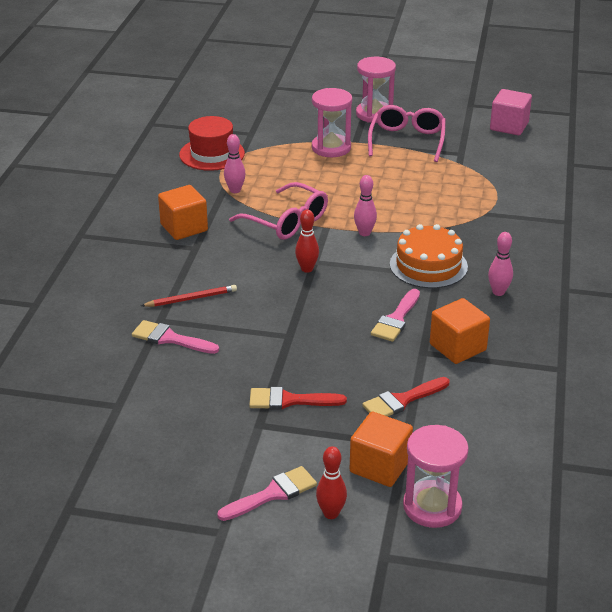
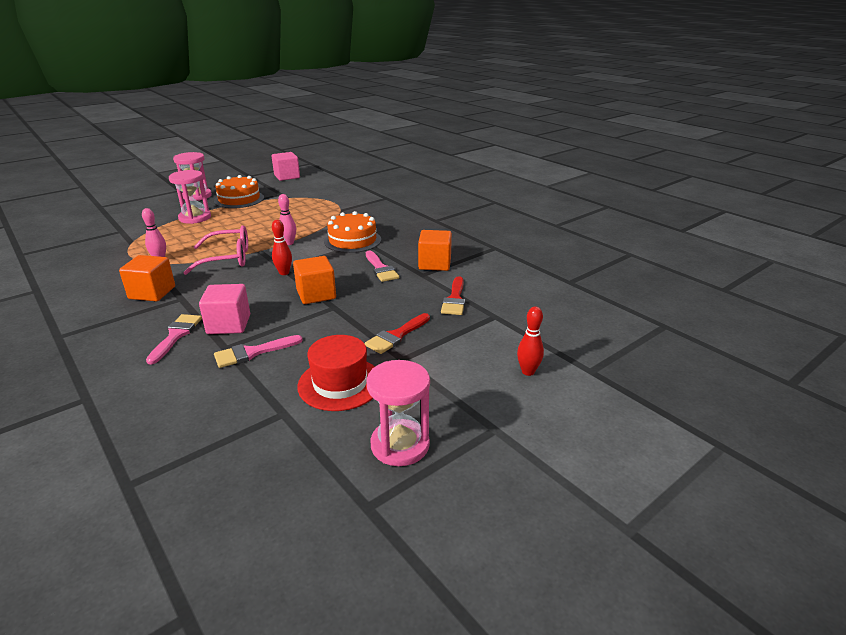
camera: 50 degrees left, 5 degrees down
(191, 299) = (229, 324): red pencil -> pink cube
(212, 154) = (106, 250): red hat -> red hat (340, 383)
(273, 494) = (480, 386): pink brush -> pink brush (176, 335)
(380, 466) = (504, 333): orange cube -> orange cube (316, 294)
(407, 140) = (239, 199): pink glasses -> orange cake
(432, 506) = (562, 333): pink hourglass -> pink hourglass (400, 445)
(498, 292) = (408, 235): pink bowling pin -> none

